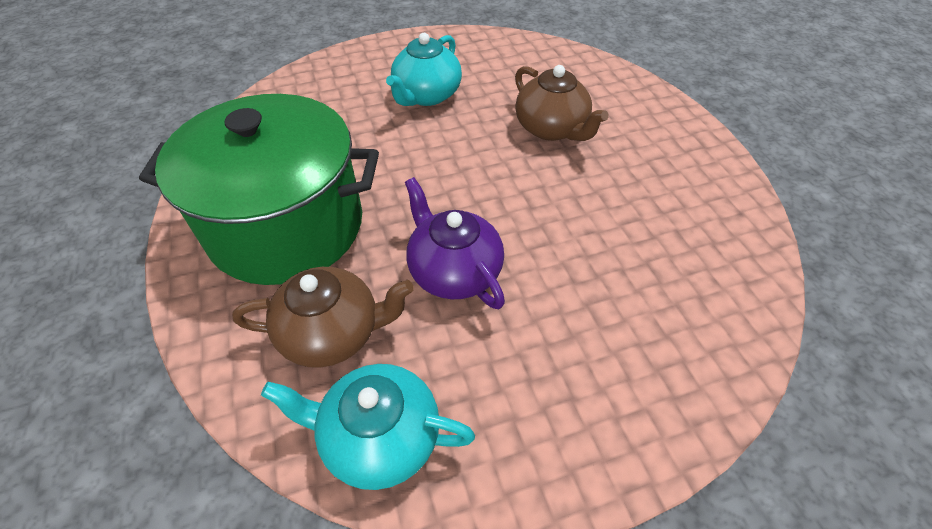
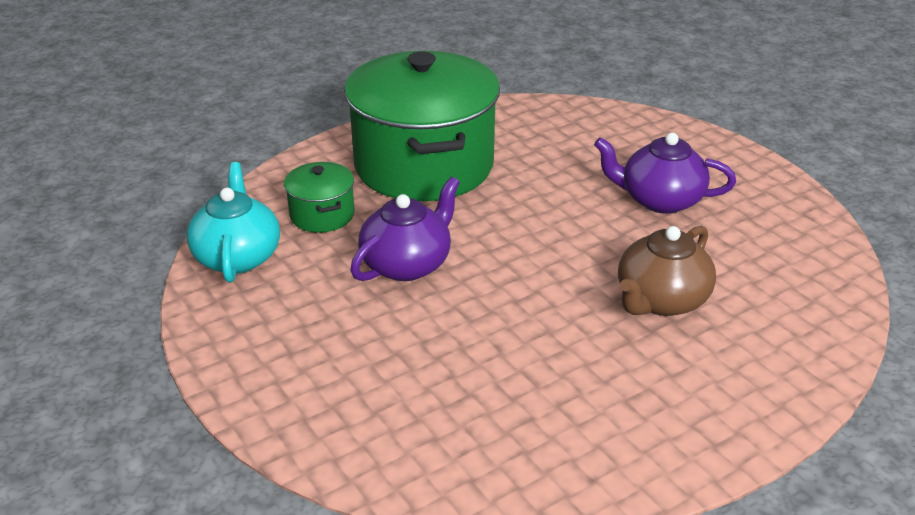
camera: 75 degrees right, 15 degrees down
(333, 333) = (322, 215): brown teapot -> green pot
(426, 95) = (659, 200): turquoise teapot -> purple teapot

